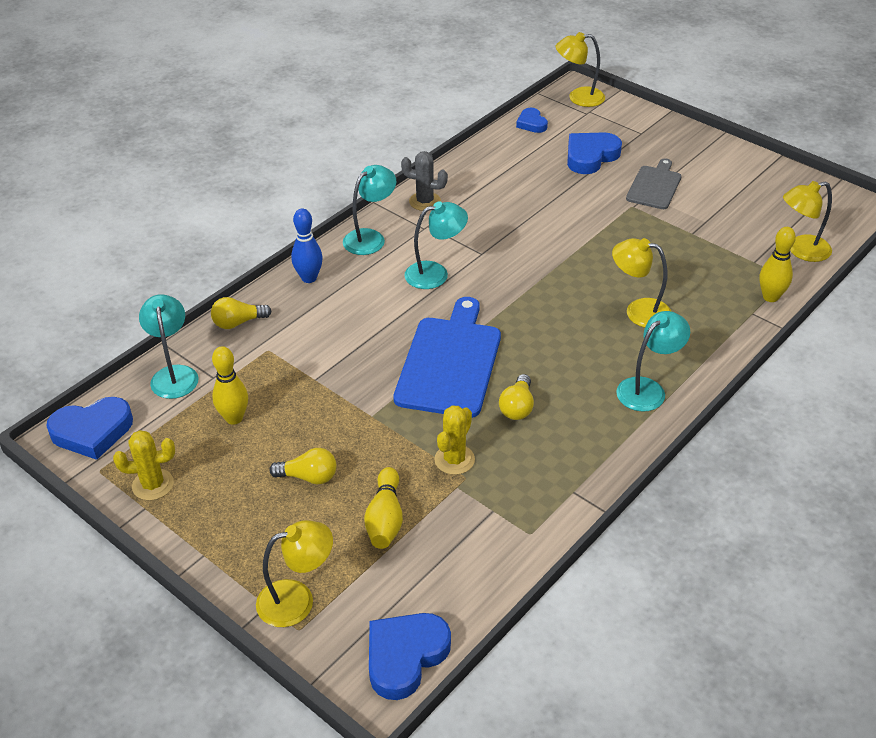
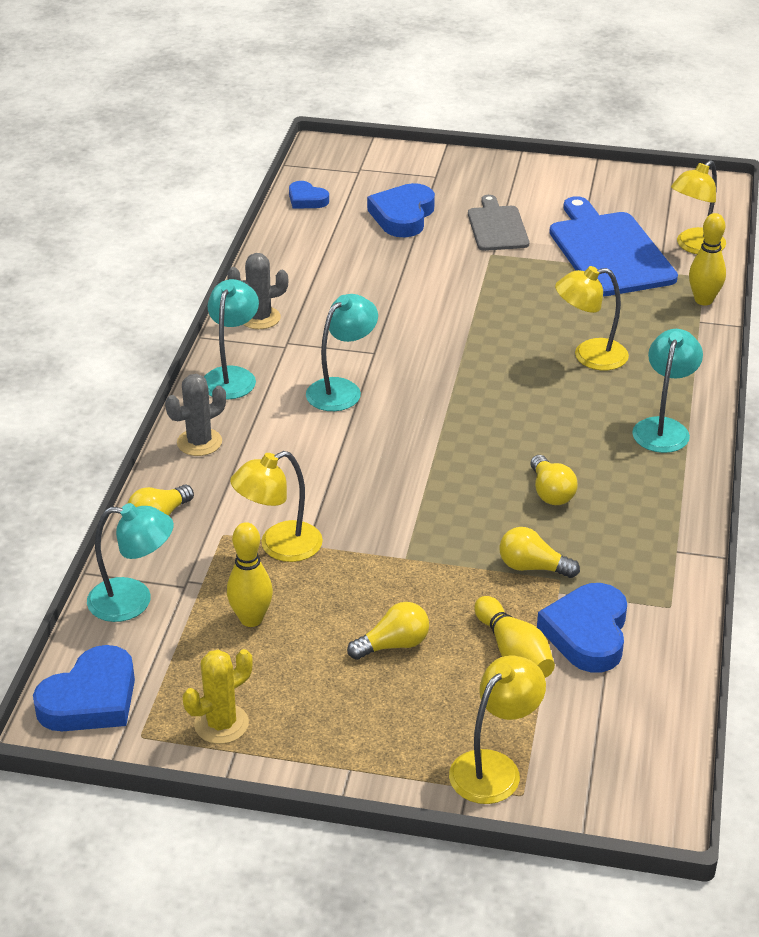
camera: 30 degrees left, 5 degrees down
(174, 374) = (133, 601): turquoise lamp -> turquoise lamp turned 135 degrees clockwise
(309, 278) = (199, 442): blue bowling pin -> grey cactus
(405, 656) = (652, 771): blue heart -> blue heart (587, 633)
(450, 362) = (440, 474): blue cutting board -> blue cutting board (609, 251)
(454, 459) = (532, 567): yellow cactus -> yellow light bulb
(578, 98) = (335, 157): yellow lamp -> yellow lamp (279, 547)

